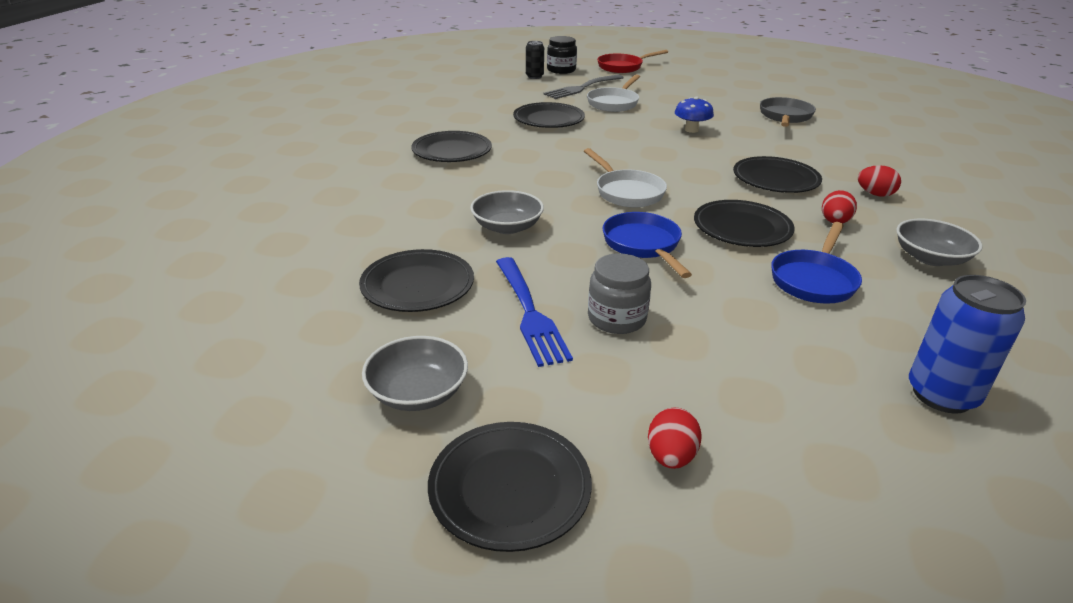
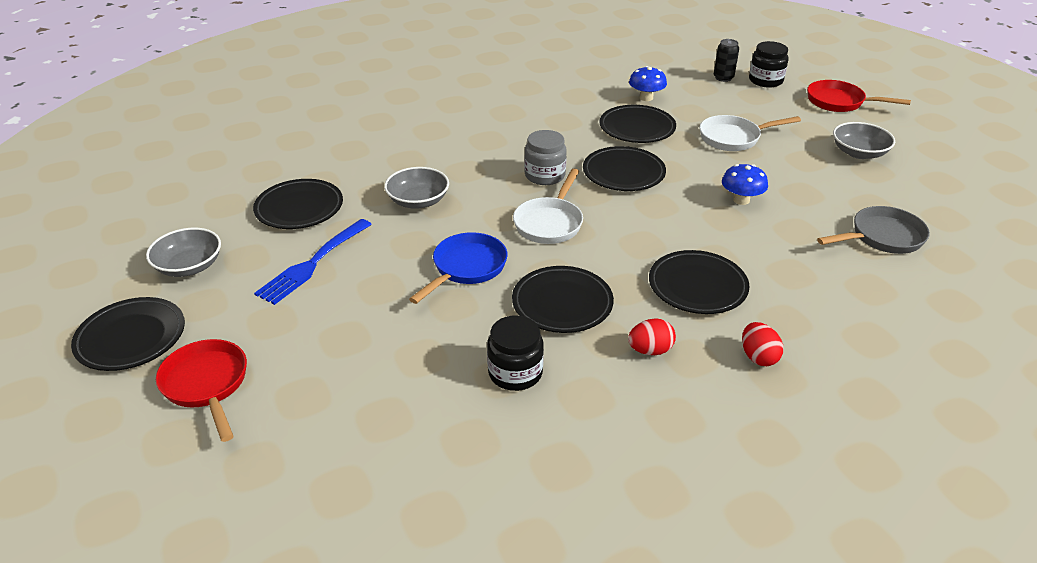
camera: 50 degrees right, 5 degrees up
(452, 151) = (506, 122): black plate -> black plate (623, 173)
(514, 102) = (646, 98): none -> blue mushroom
(582, 88) = (741, 109): grey fork -> none
(616, 318) = (344, 300): grey jar -> grey jar (545, 175)
(670, 456) = (207, 385): red egg -> red pan
(814, 280) = (515, 373): blue pan -> black jar
(930, 258) = (651, 432): grey bowl -> grey bowl (859, 153)
(941, 394) = (399, 495): blue can -> none

